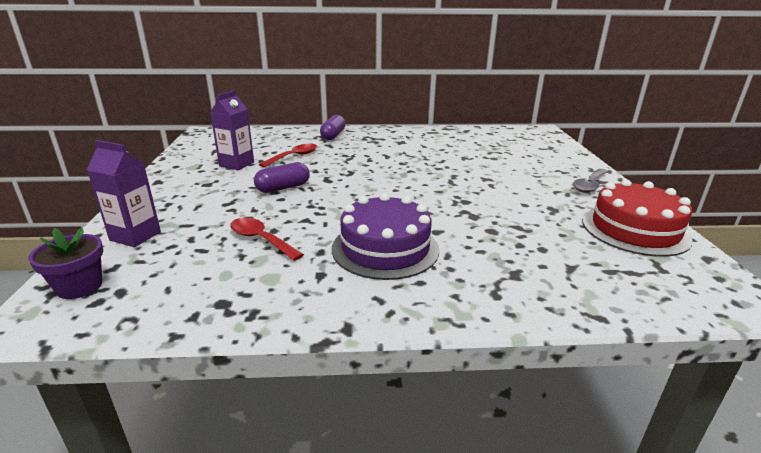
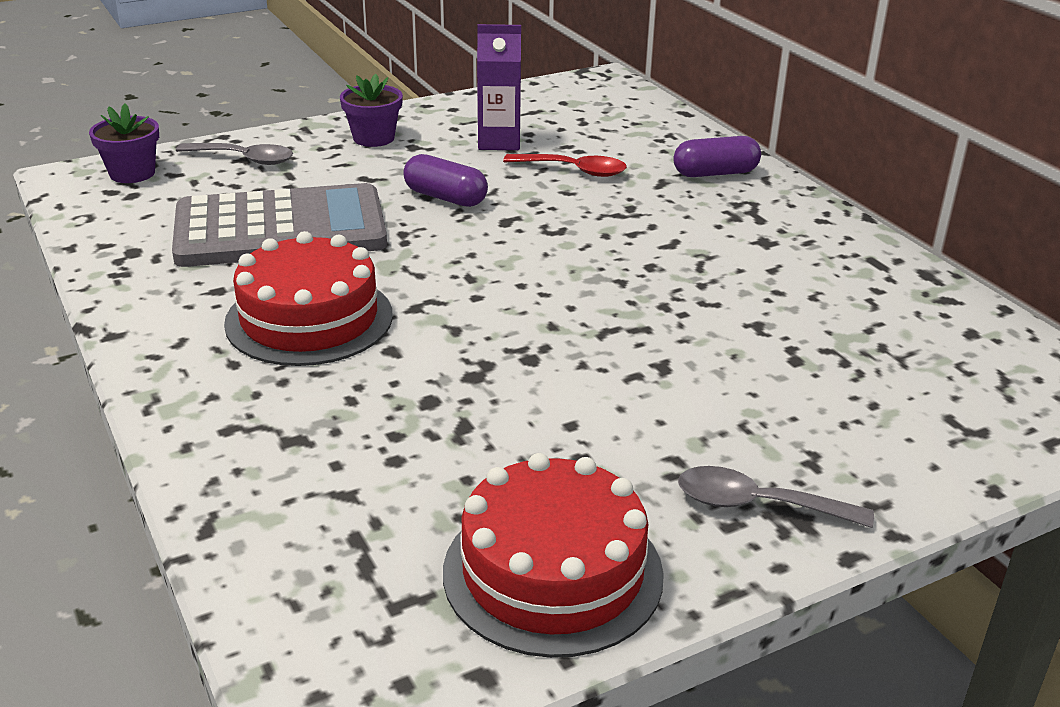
camera: 65 degrees right, 5 degrees up
(135, 236) = (244, 159): purple carton -> grey spoon
(177, 192) = (373, 138): none -> purple flower pot
(261, 239) = (280, 229): red spoon -> grey calculator
(385, 248) = (309, 319): purple cake -> red cake

